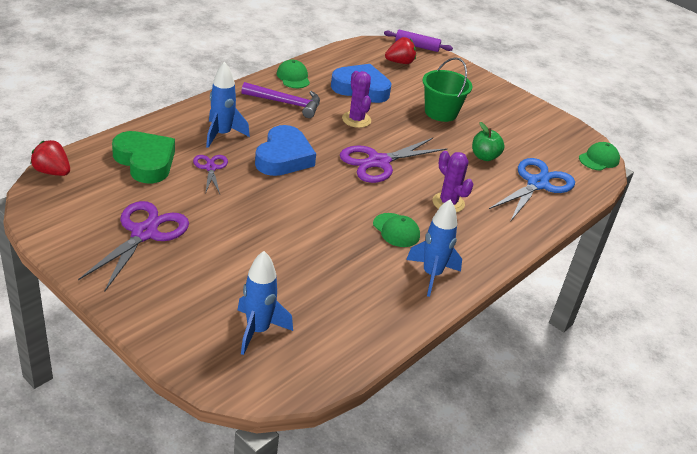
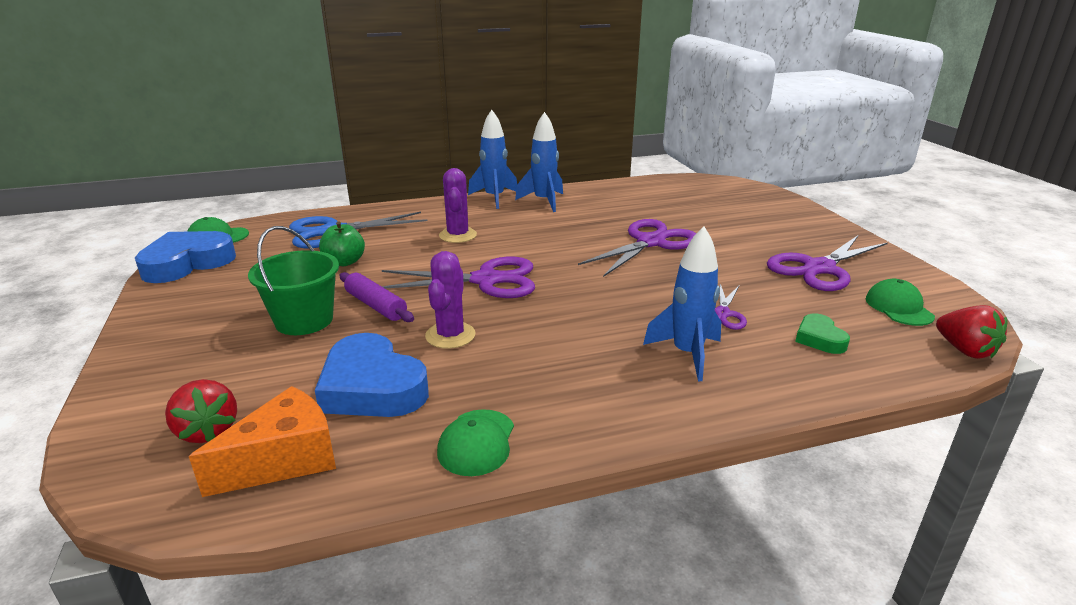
camera: 145 degrees left, 10 degrees down
(145, 161) = (819, 339): green heart -> green heart, size x0.52
(258, 331) = (720, 201): blue rocket -> blue rocket (494, 198)
(283, 157) = (610, 307): blue heart -> blue heart (187, 263)
(286, 103) = (541, 386): purple hammer -> none
(293, 233) = (650, 242): none -> purple scissors
(358, 60) = (284, 460): none -> orange cheese
(396, 230) = (541, 228): green cap -> green cap (898, 307)
(400, 62) = (208, 431): red strawberry -> red strawberry turned 135 degrees counterclockwise
(417, 46) = (91, 470): purple rolling pin -> purple rolling pin (376, 305)

